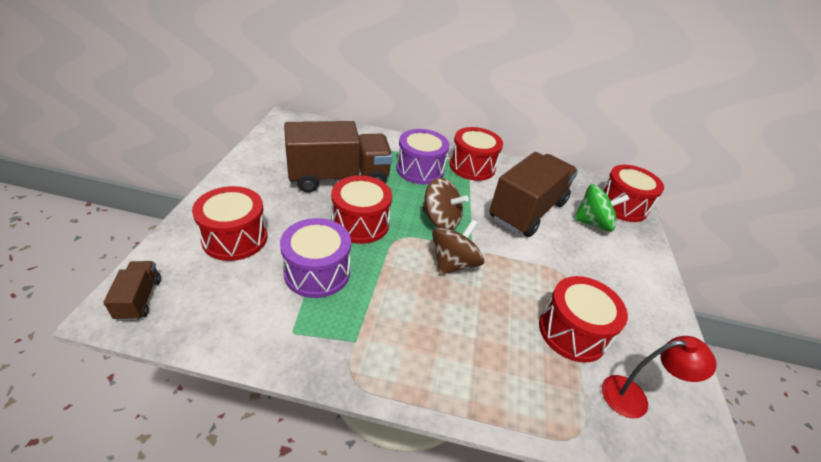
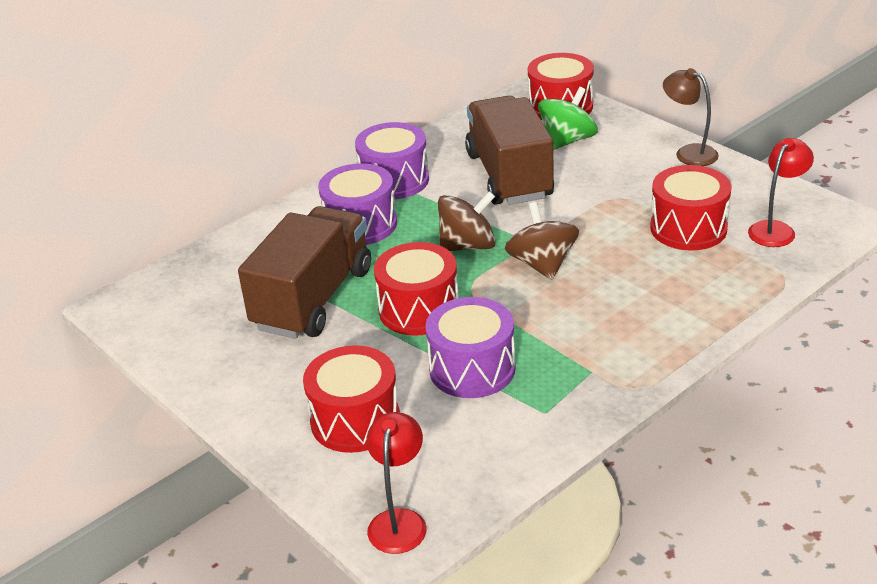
camera: 45 degrees left, 5 degrees down
(139, 299) = (399, 521): brown truck -> red lamp
(472, 166) = (394, 180): red drum -> purple drum
(658, 293) = (688, 153): none -> brown lamp

